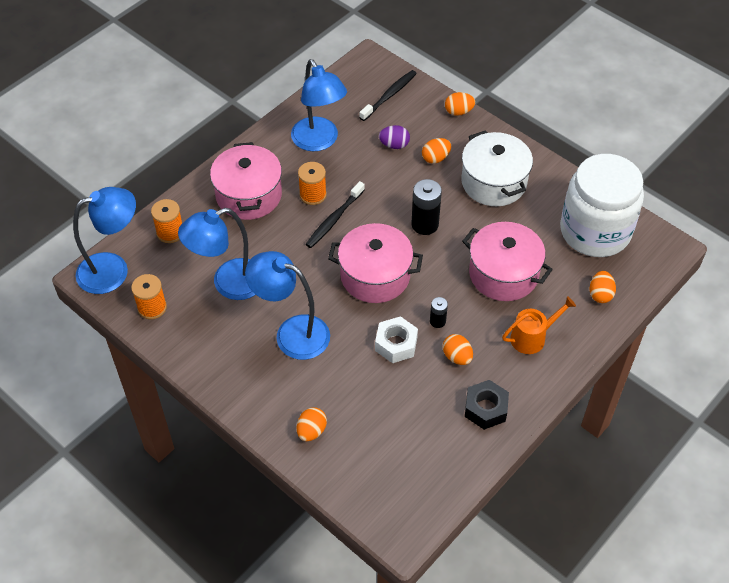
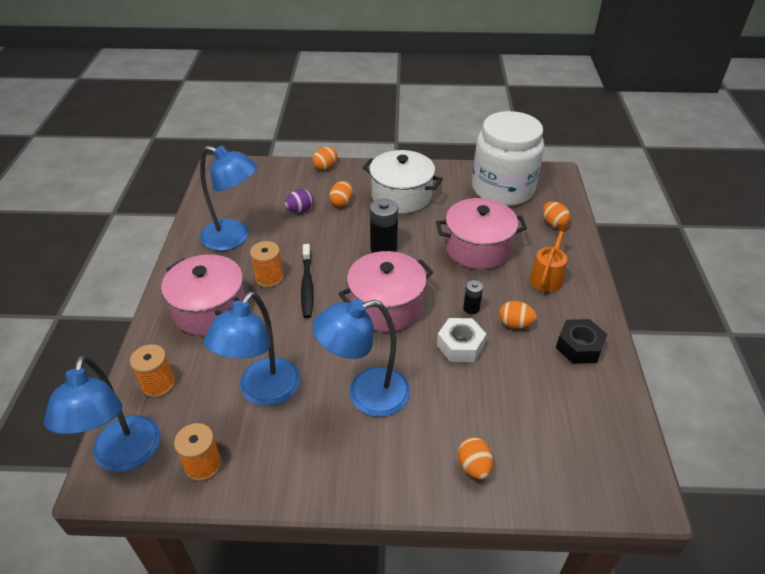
camera: 40 degrees left, 10 degrees down
(113, 269) = (124, 457): blue lamp -> blue lamp turned 150 degrees clockwise
(389, 95) = (260, 181): black toothbrush -> none

